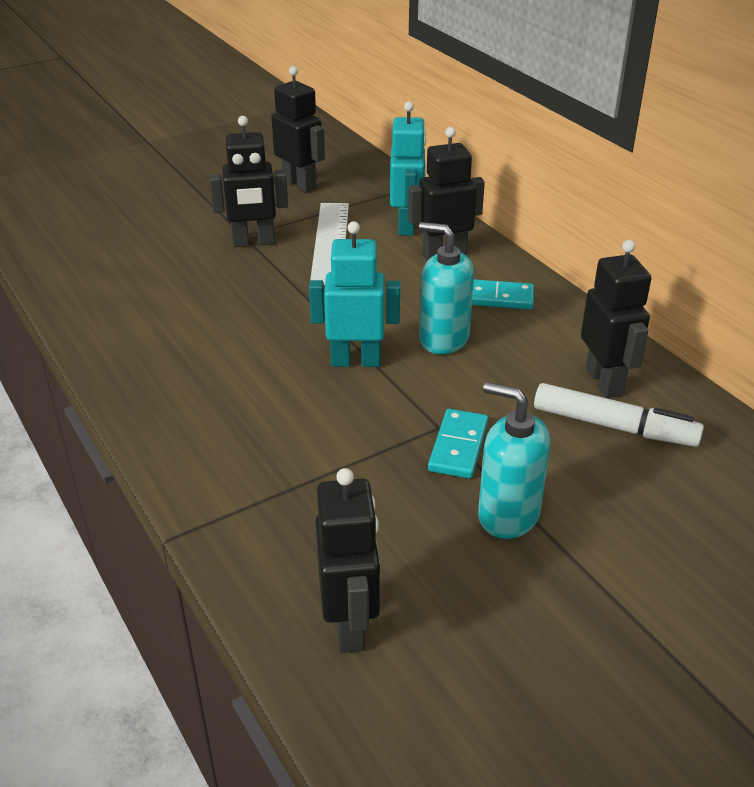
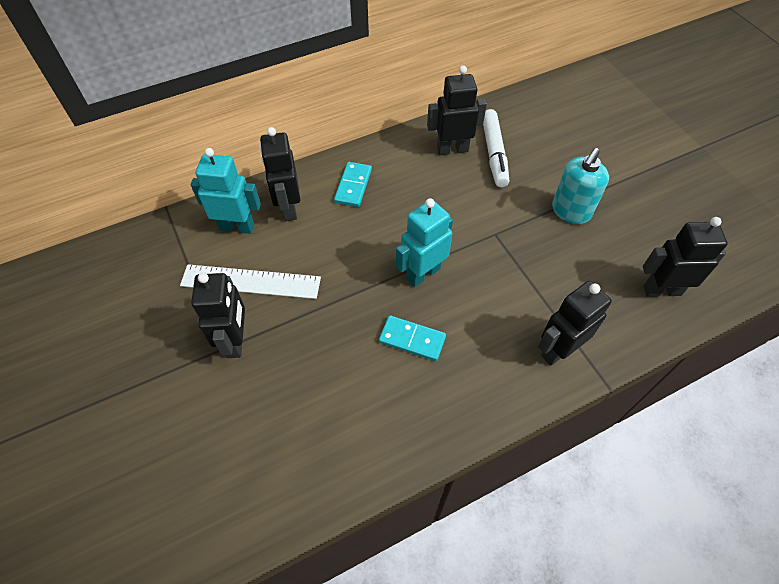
camera: 85 degrees left, 20 degrees up
(300, 184) = (134, 302): black robot -> black robot (558, 350)
(355, 361) = (423, 273): turquoise robot -> turquoise robot turned 45 degrees clockwise
(443, 339) = (400, 221): turquoise soap dispenser -> none
(458, 446) = (514, 226): turquoise domino -> turquoise domino (412, 339)
(614, 426) = (494, 153): white marker -> white marker turned 150 degrees clockwise

